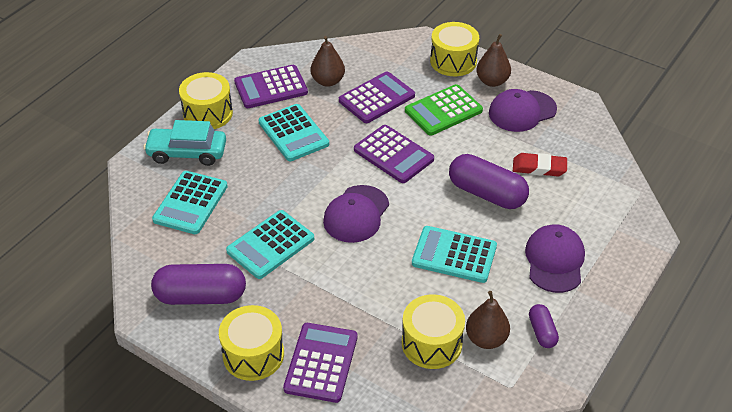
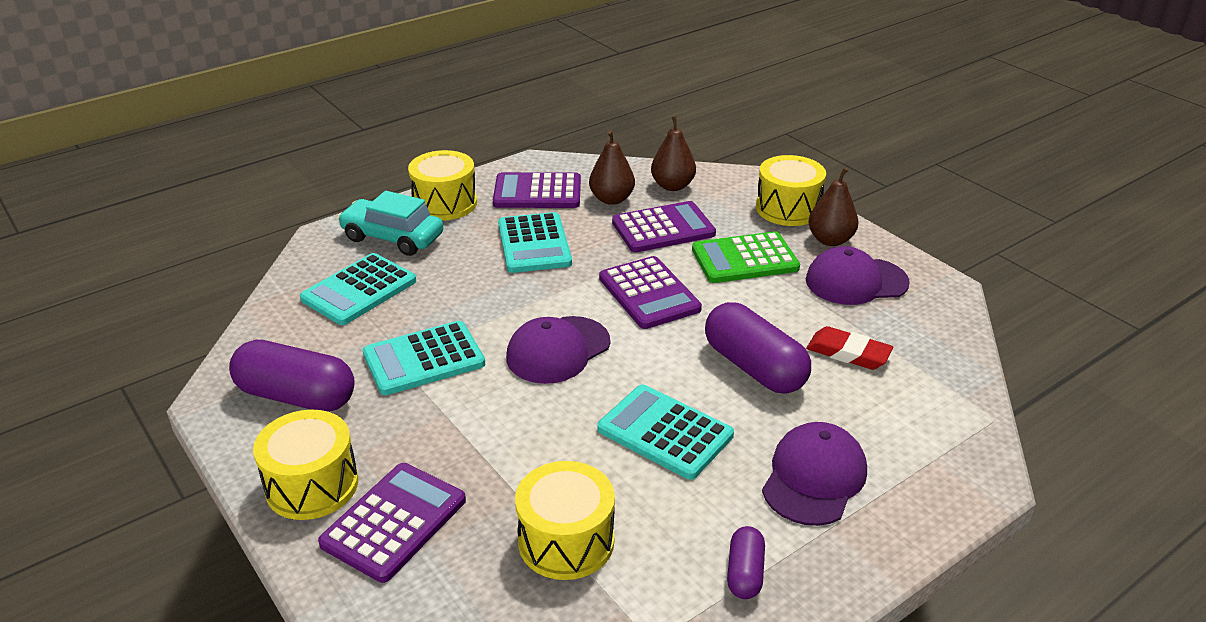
camera: 20 degrees right, 10 degrees down
(486, 339) = (651, 558): brown pear -> brown pear (672, 186)

